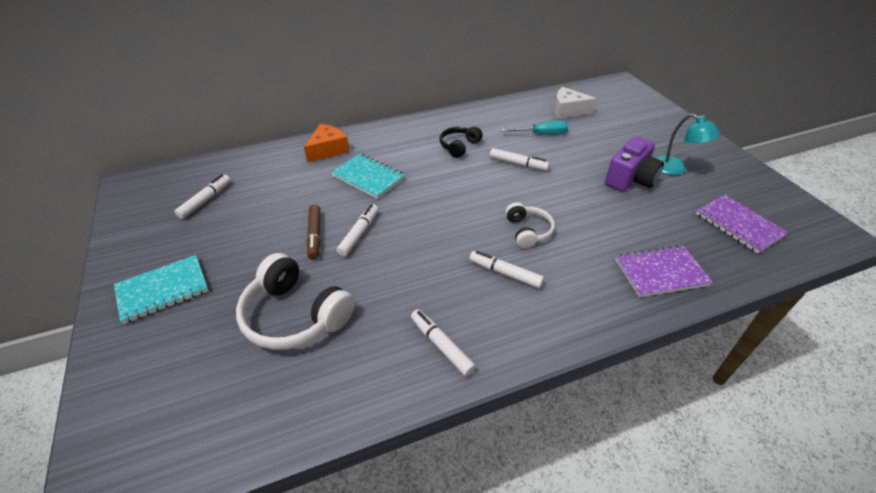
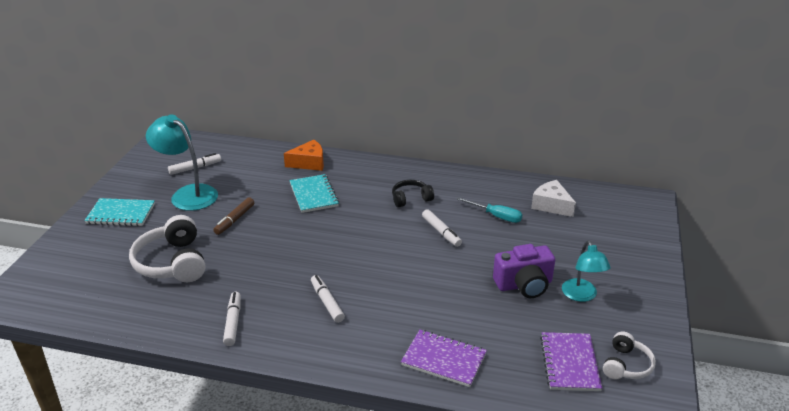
camera: 35 degrees right, 10 degrees down
(228, 231) = (188, 194): none -> turquoise lamp
(359, 234) = (263, 231): white marker -> none
(528, 231) = (381, 283): white headphones -> white headphones (626, 365)

